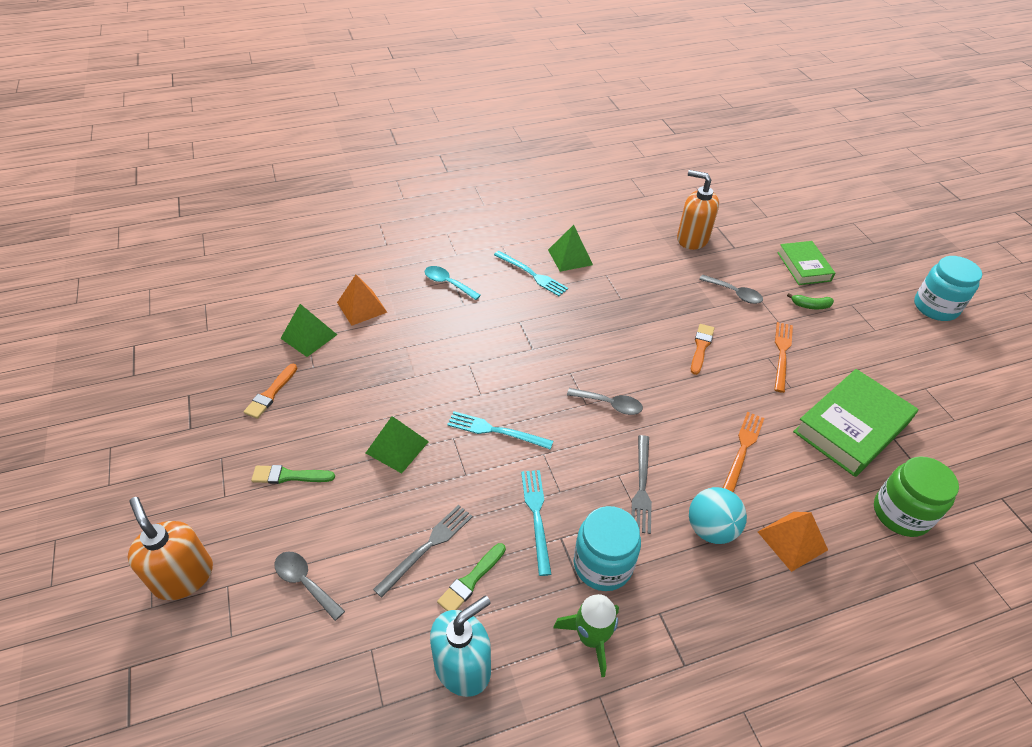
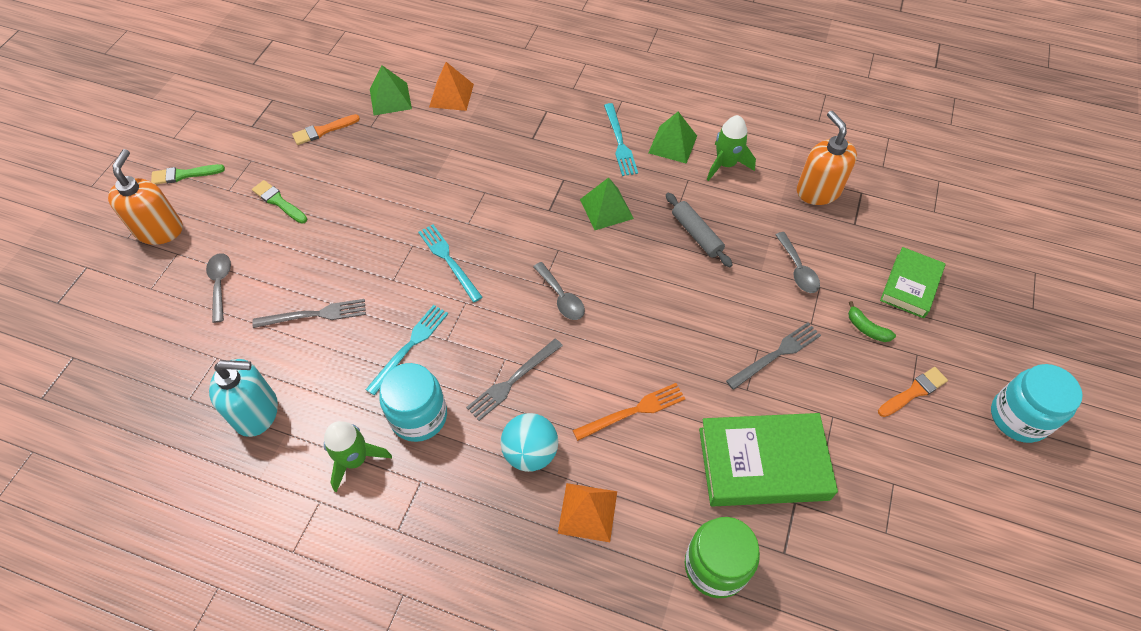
camera: 40 degrees right, 10 degrees up
(397, 447) = (367, 227): green pyramid -> green pyramid (606, 209)
(448, 283) = (539, 111): turquoise spoon -> none
(471, 580) = (319, 359): green brush -> green brush (184, 175)
(619, 252) = (726, 164): none -> green rocket
(651, 307) = (696, 234): none -> grey rolling pin
(701, 347) = (702, 299): orange brush -> orange brush (913, 392)
(782, 354) = (776, 354): orange fork -> grey fork

